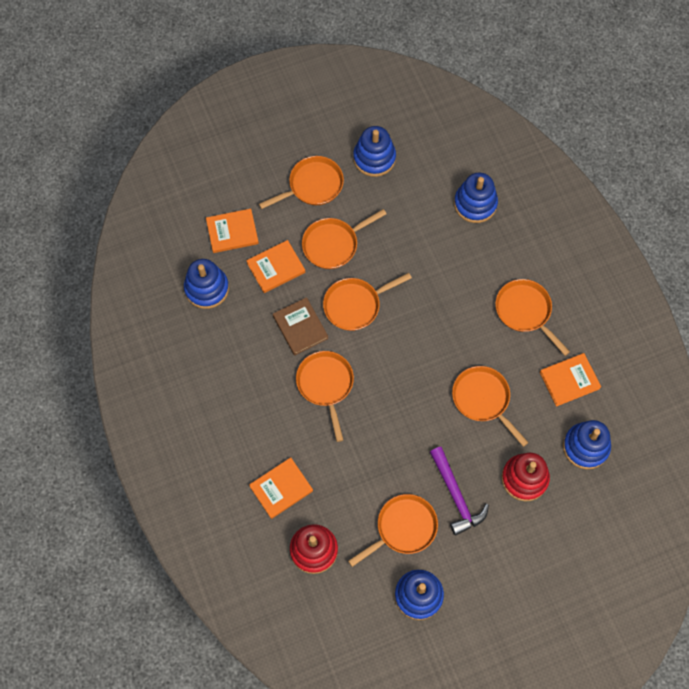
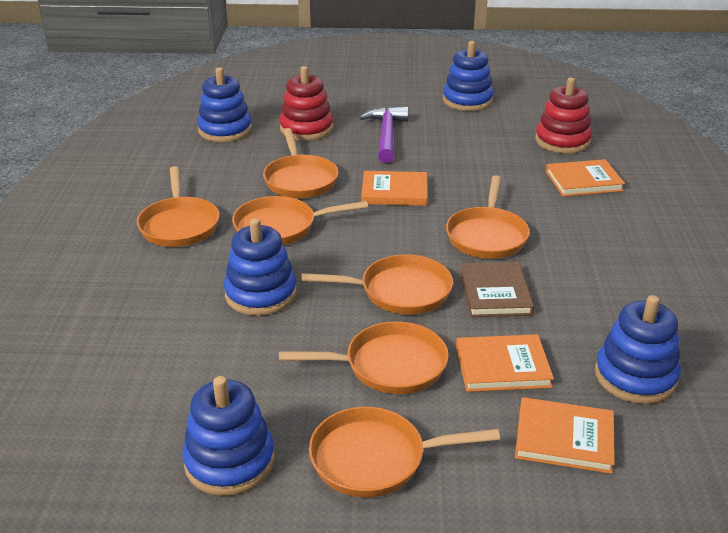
camera: 155 degrees left, 35 degrees down
(403, 528) = (457, 132): orange pan -> orange pan (280, 227)
(475, 204) = (126, 342): blue stacking toy -> blue stacking toy (261, 294)
(569, 380) = (191, 168): orange book -> orange book (394, 192)

